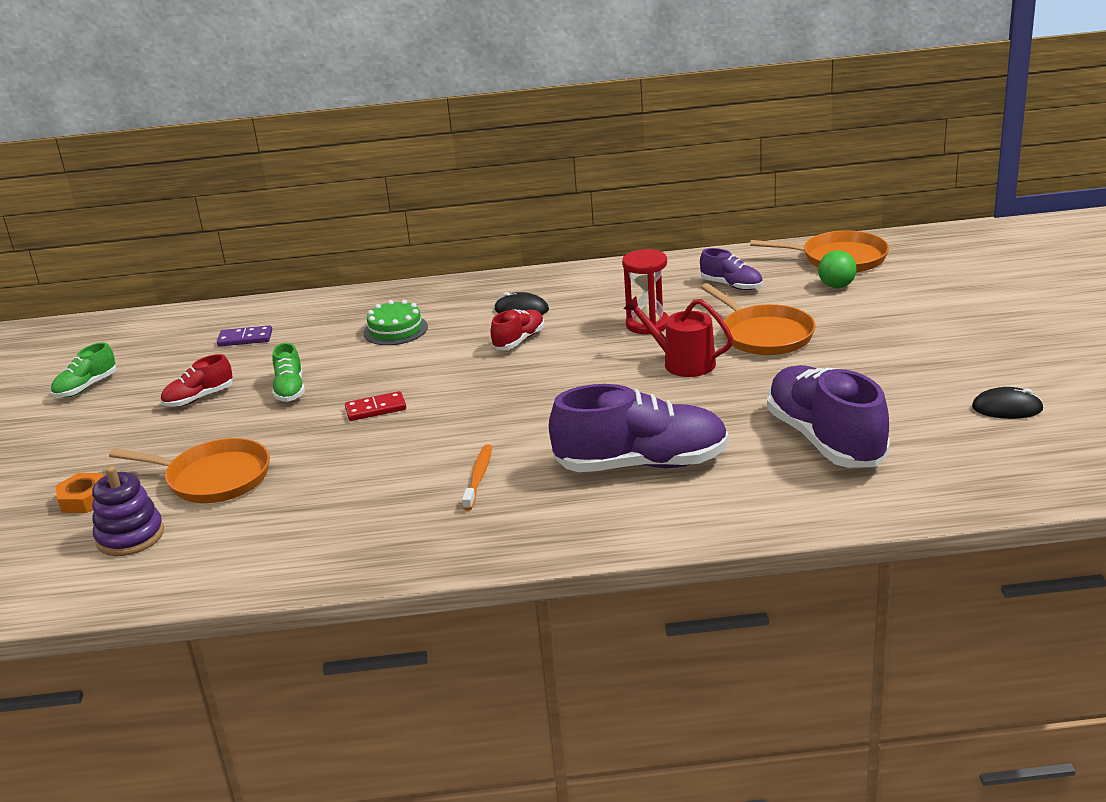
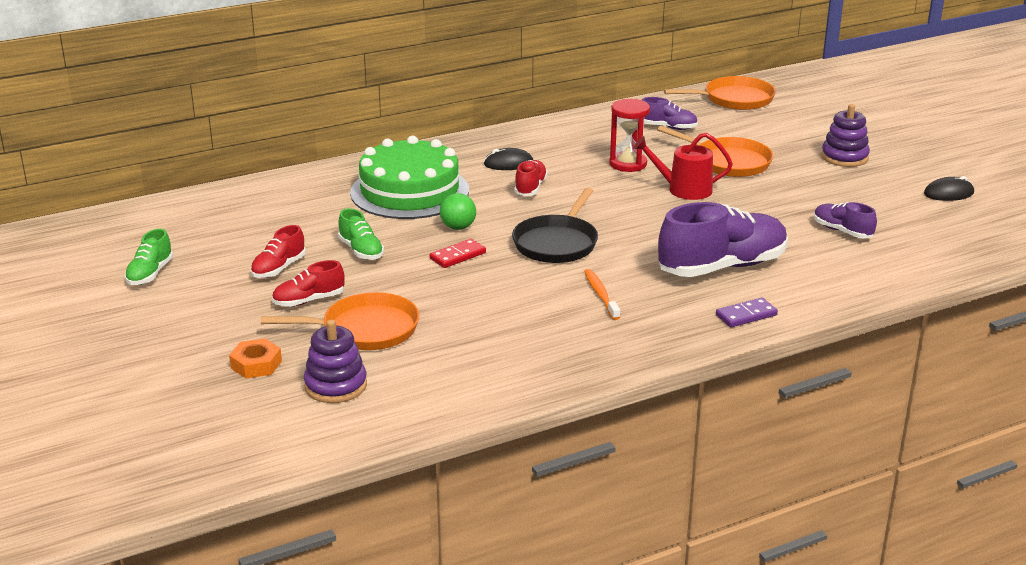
camera: 25 degrees left, 0 degrees up
(193, 437) = (309, 300): none -> red shoe
(245, 339) = (270, 214): purple domino -> purple domino (746, 315)
(395, 330) = (409, 191): green cake -> green cake, size x2.00
(488, 409) = (557, 243): none -> black pan
(825, 440) = (842, 231): purple shoe -> purple shoe, size x0.50
(836, 286) = (751, 120): green ball -> green ball (458, 227)
(911, 345) = (844, 157): none -> purple stacking toy

